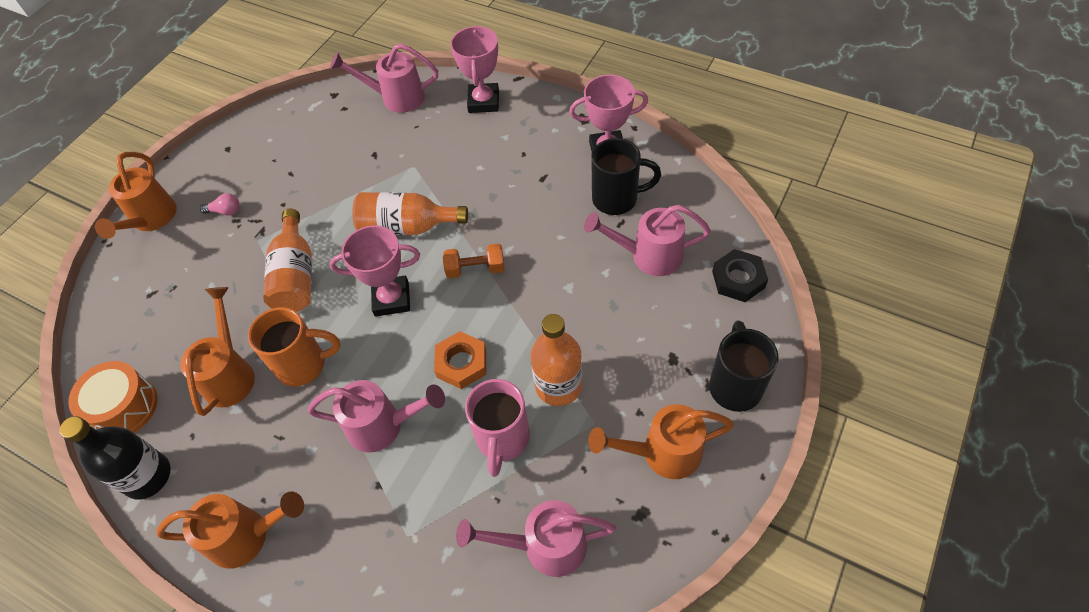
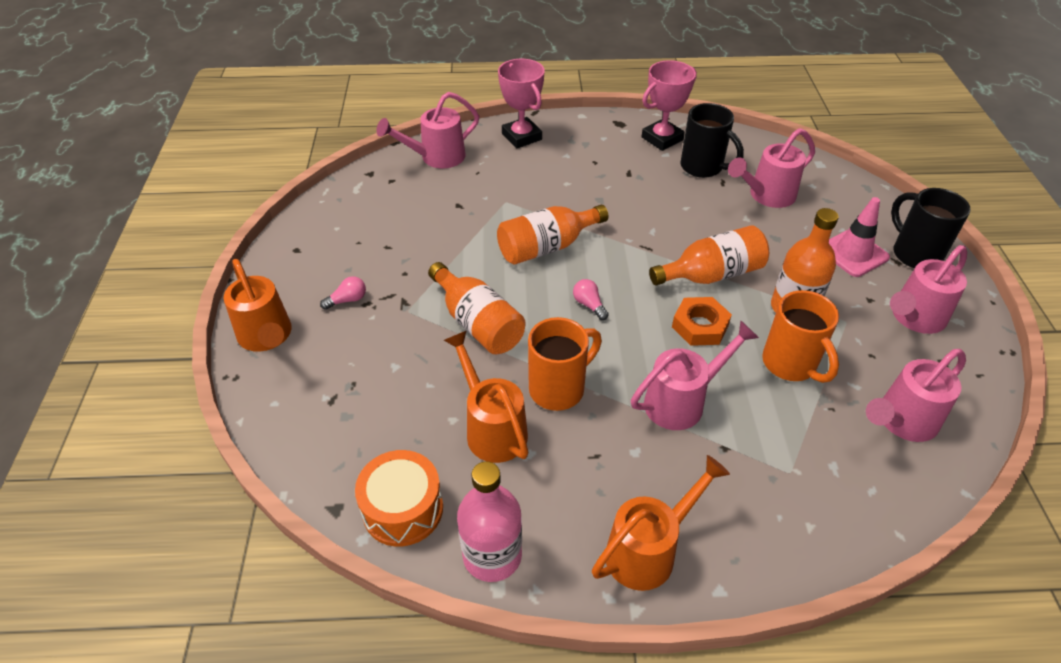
camera: 35 degrees left, 10 degrees down
(147, 476) = (492, 555): black bottle -> pink bottle
(391, 299) = (589, 305): pink trophy -> pink light bulb
(475, 269) = (640, 255): orange dumbbell -> none
(502, 439) = (790, 364): pink mug -> orange mug
(518, 317) = (711, 274): none -> orange bottle
(617, 199) = (703, 167): black mug -> black mug turned 75 degrees clockwise
(662, 453) = (914, 318): orange watering can -> pink watering can
(672, 356) = (853, 253): none -> pink traffic cone
(738, 279) = (845, 187): black nut -> none

